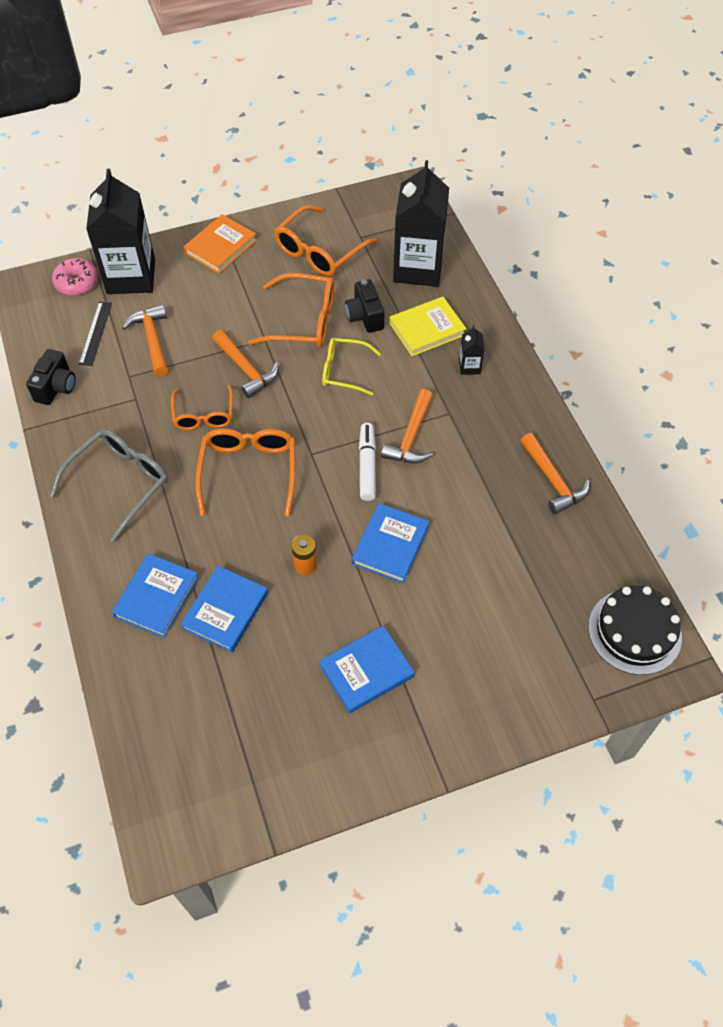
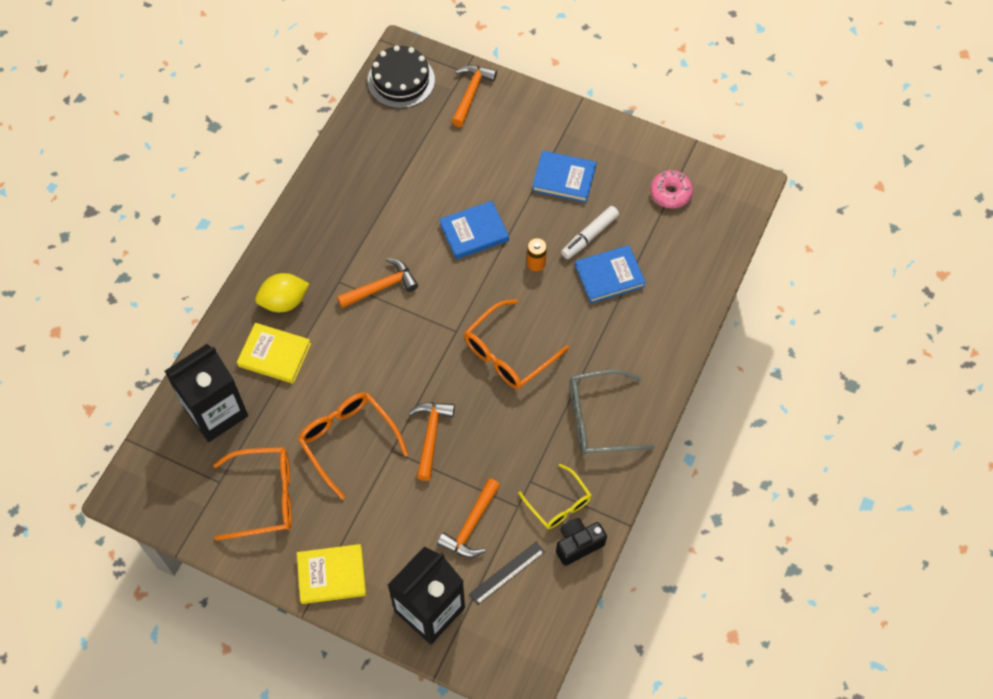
camera: 135 degrees left, 5 degrees up
(77, 282) = (477, 644): pink donut -> pink donut (670, 193)
(156, 597) = (643, 319): blue book -> none
(204, 415) = (496, 424): orange glasses -> none
(220, 247) = (331, 575): orange book -> yellow book
(344, 371) = (367, 373): yellow glasses -> yellow glasses (559, 504)
(365, 316) = (302, 405): black camera -> none
(367, 465) = (431, 292): white marker -> white marker (589, 236)
(469, 366) = (284, 301): black carton -> yellow lemon
(553, 480) = (334, 187): orange hammer -> orange hammer (471, 93)

